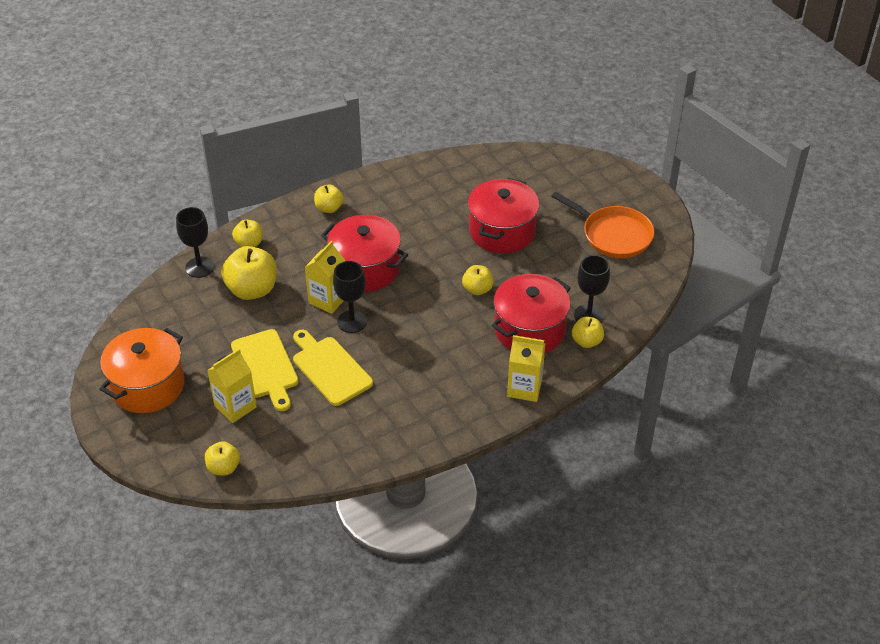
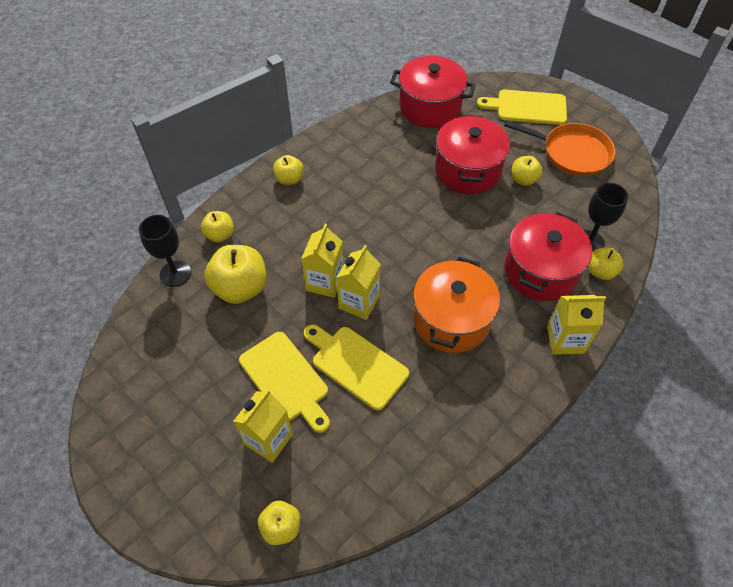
camera: 15 degrees left, 10 degrees up
(147, 386) = (159, 437): orange pot -> orange pot (451, 320)
(352, 321) = (359, 302): black goblet -> yellow carton
(365, 268) = (350, 238): red pot -> red pot (430, 107)
(477, 289) = (470, 237): yellow apple -> yellow apple (523, 179)
(589, 185) = (527, 107): none -> yellow cutting board

